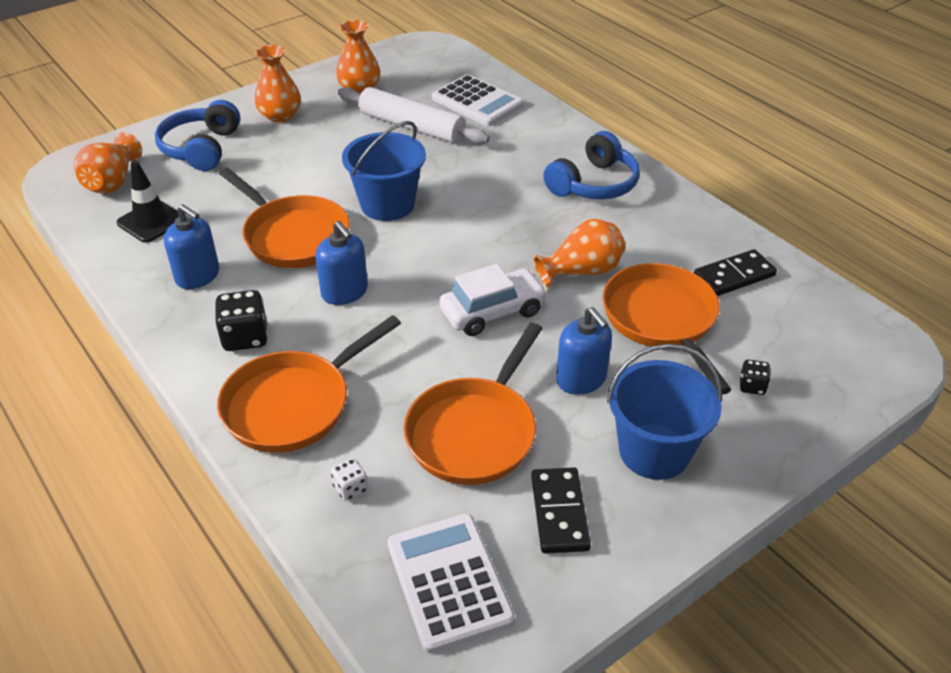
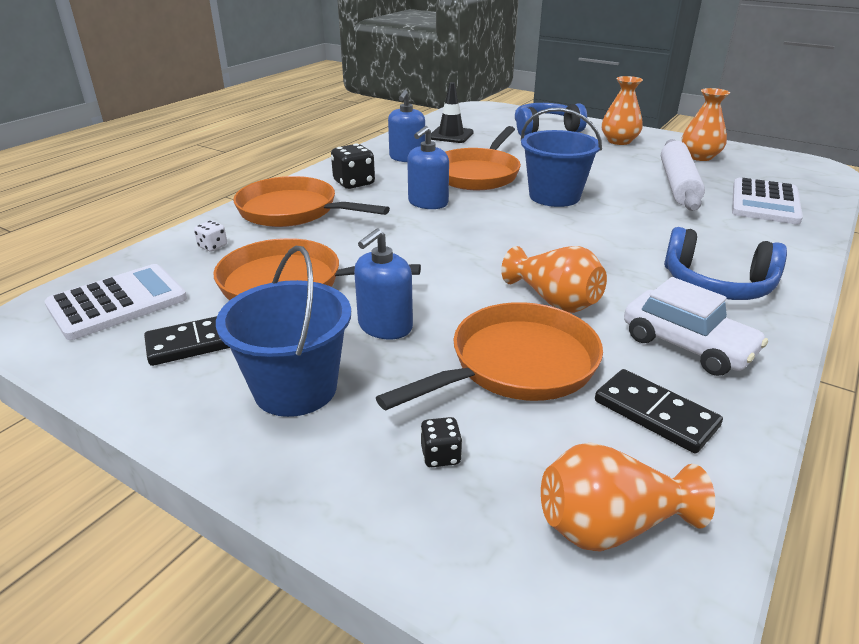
camera: 70 degrees right, 10 degrees down
(113, 182) = (480, 118): orange vase -> orange vase (610, 526)
(492, 311) = (451, 265): white car -> white car (687, 345)

